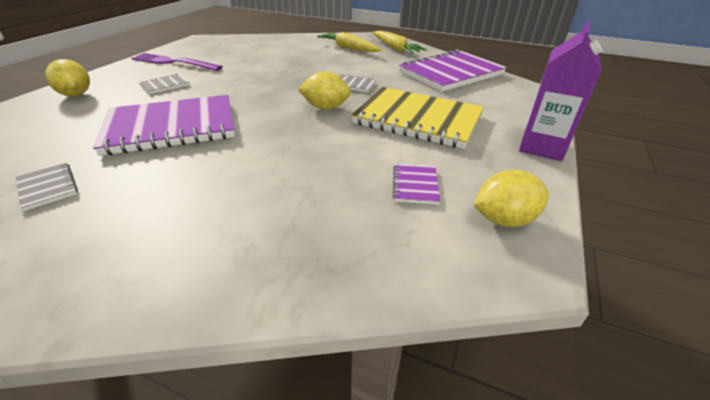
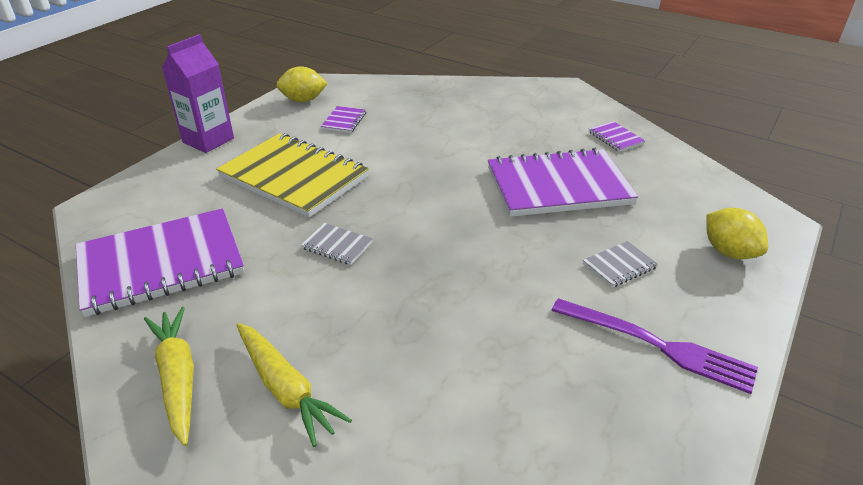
camera: 170 degrees left, 0 degrees up
(47, 187) = (615, 138): grey notebook -> purple notebook
(325, 108) = (390, 202): yellow lemon -> none

